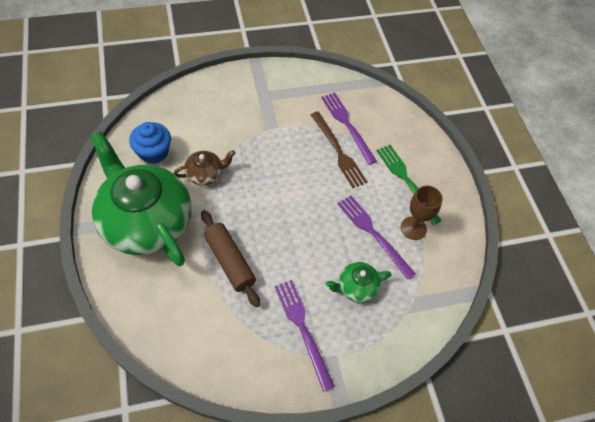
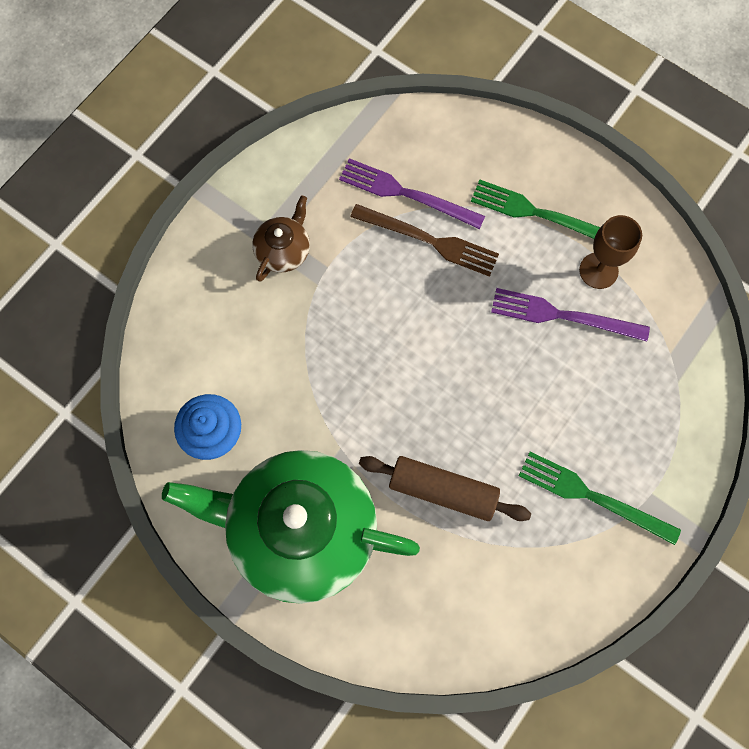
camera: 35 degrees left, 15 degrees up
(205, 174) = (306, 407): brown teapot -> brown teapot (283, 250)
(303, 329) = (592, 496): purple fork -> green fork
(356, 287) = (602, 398): green teapot -> none

